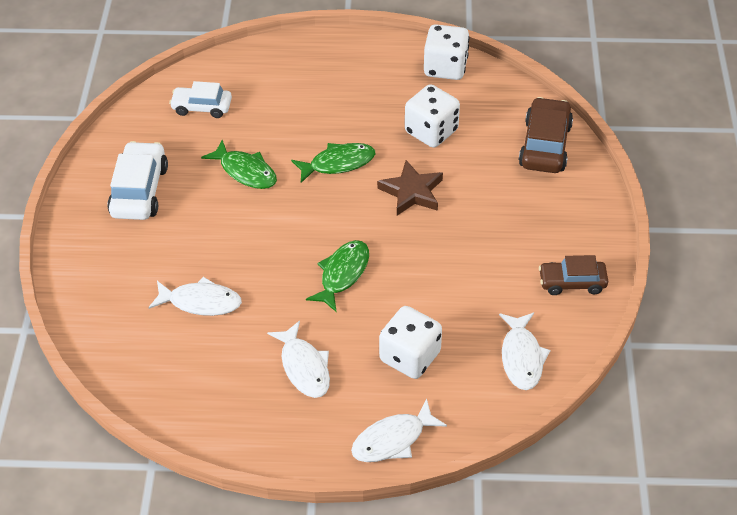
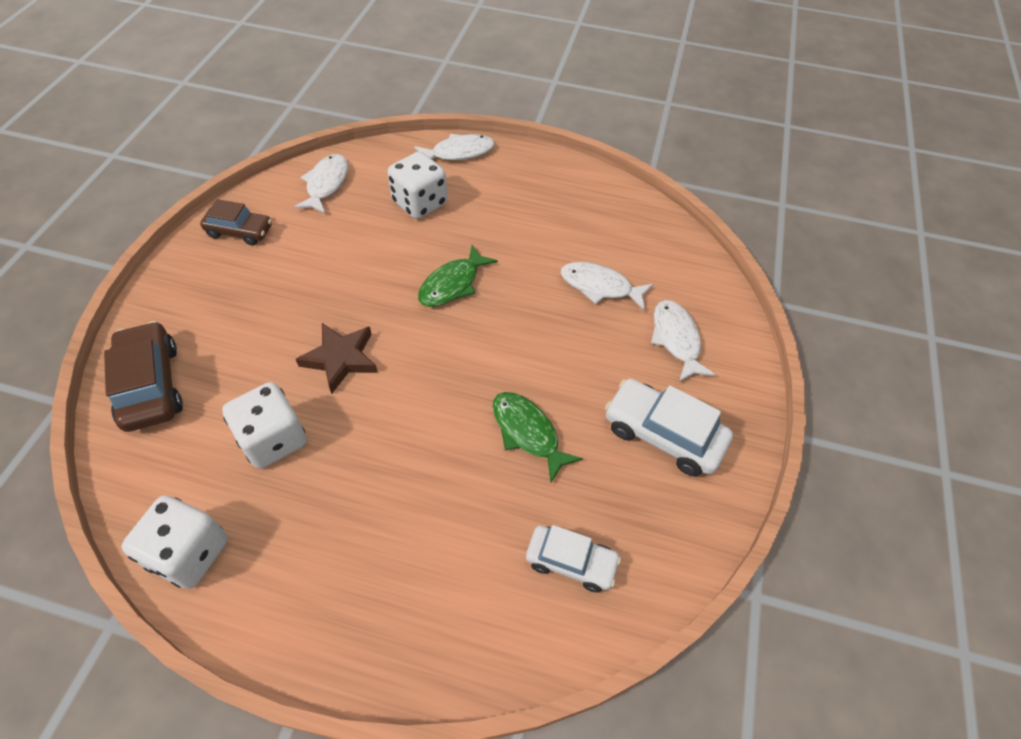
camera: 170 degrees left, 5 degrees up
(139, 190) = (663, 434): white car -> white car turned 105 degrees clockwise
(304, 367) = (514, 213): white fish -> white fish (676, 339)
(338, 163) = (410, 418): green fish -> none
(545, 145) = (151, 385): brown car -> brown car turned 135 degrees clockwise

